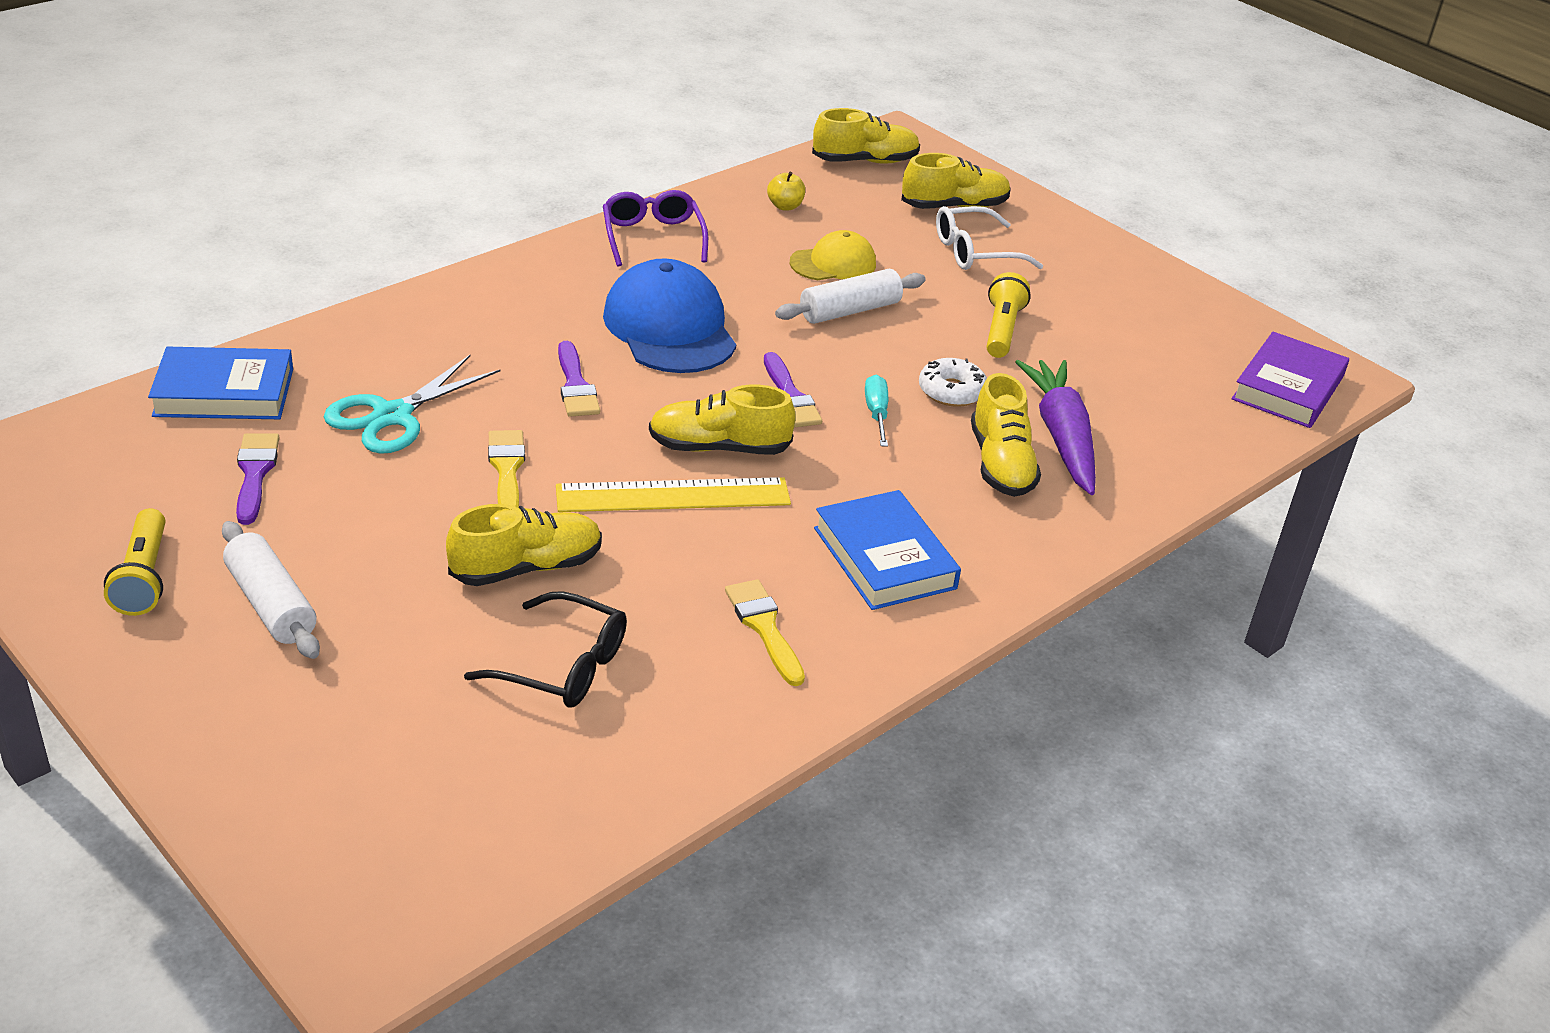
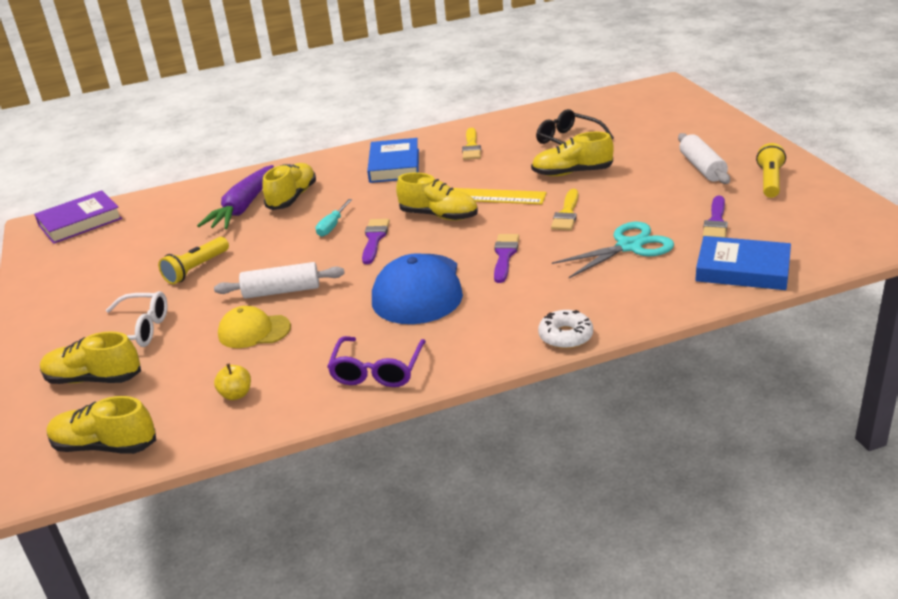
camera: 150 degrees left, 5 degrees down
(951, 391) = (274, 235): white donut -> white donut (565, 336)

